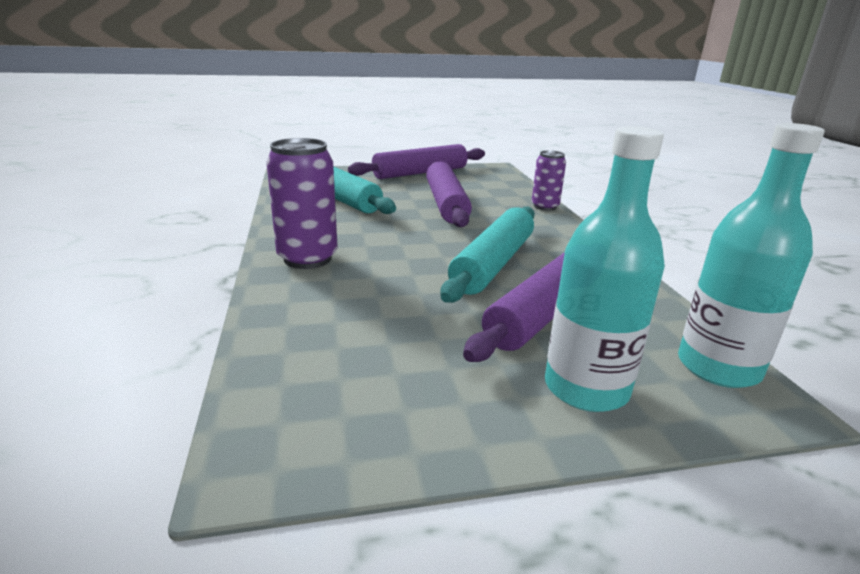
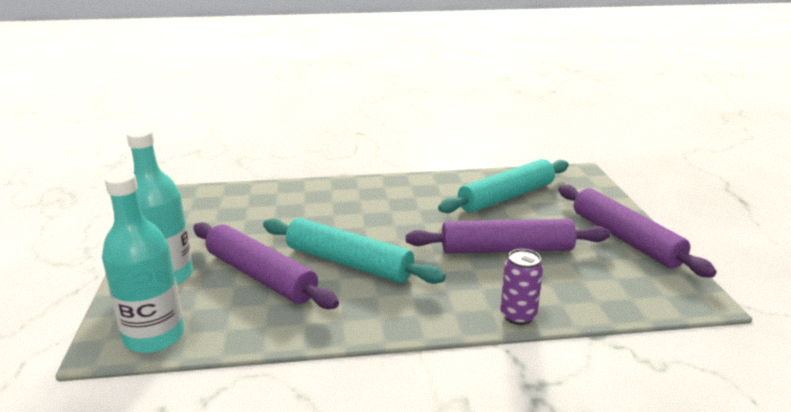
camera: 95 degrees right, 0 degrees up
(307, 259) = (365, 192): purple can -> none

